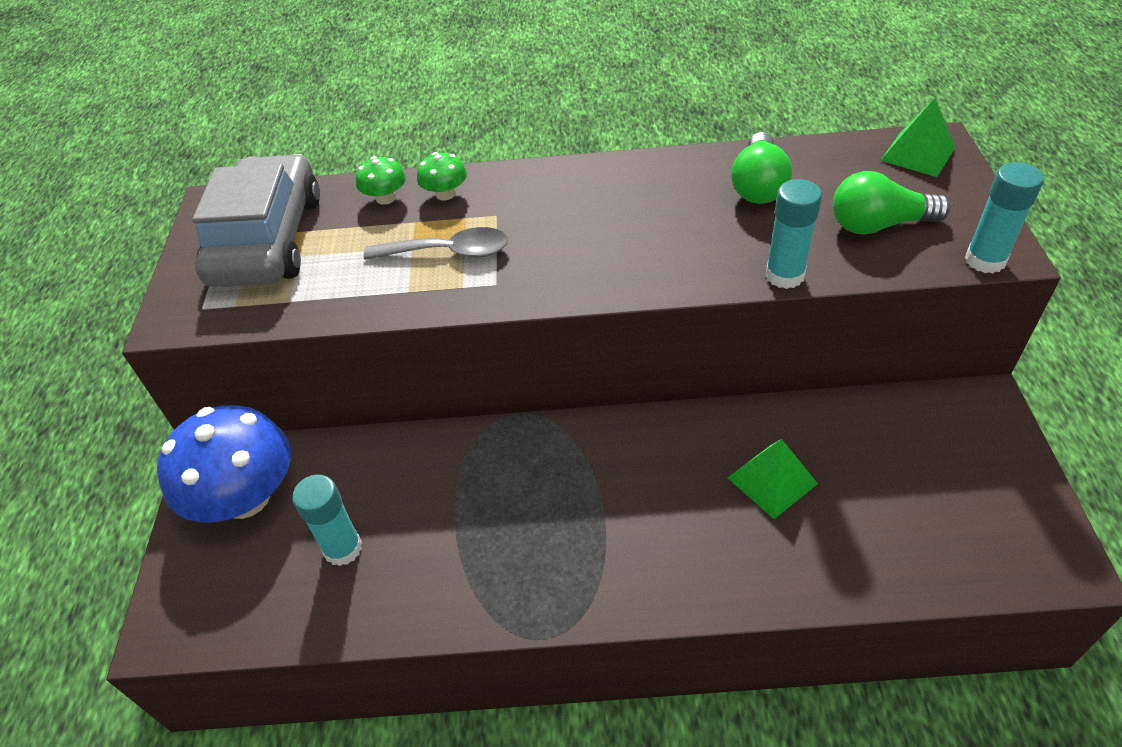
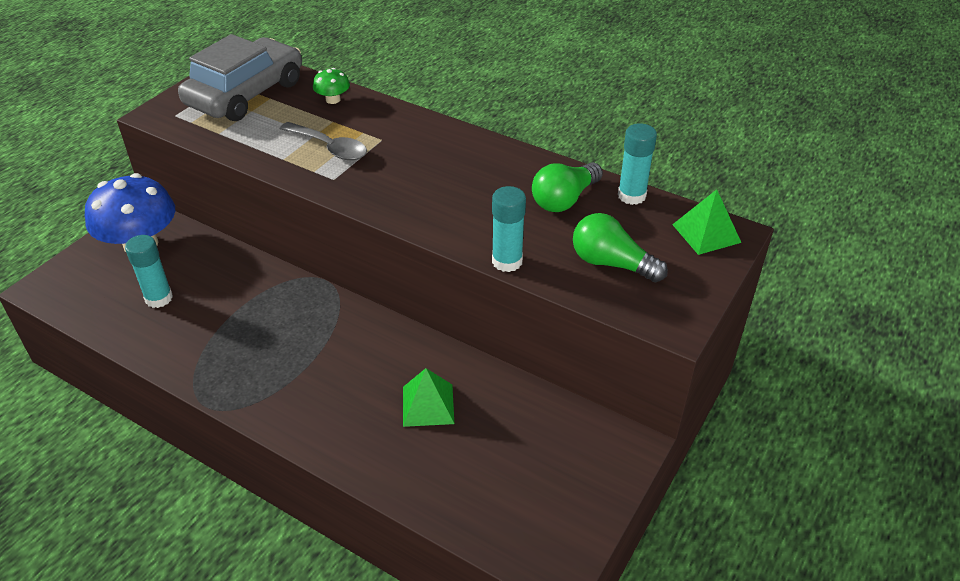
camera: 30 degrees right, 5 degrees down
(445, 194) = (368, 113): green mushroom -> none
(985, 260) = (654, 322): turquoise glue stick -> turquoise glue stick (631, 196)

